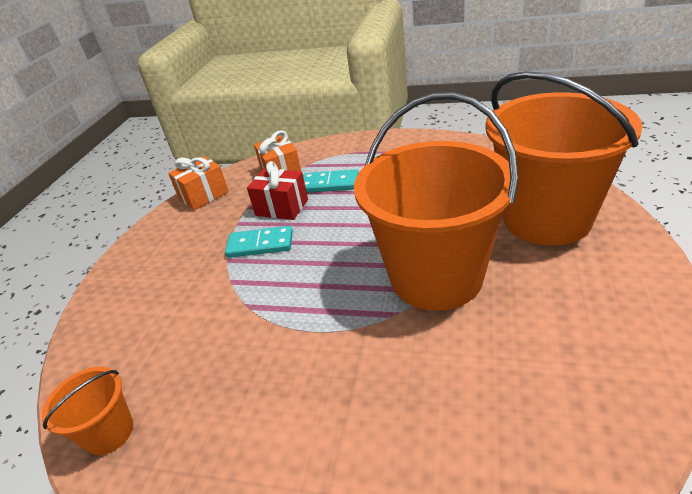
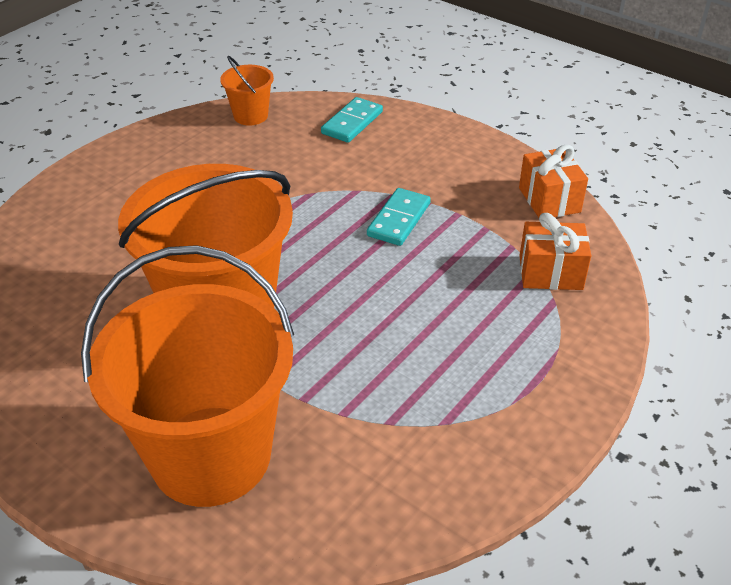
camera: 110 degrees right, 5 degrees up
(282, 207) = (459, 251): red gift -> none
(330, 184) = (479, 306): turquoise domino -> turquoise domino (352, 123)

